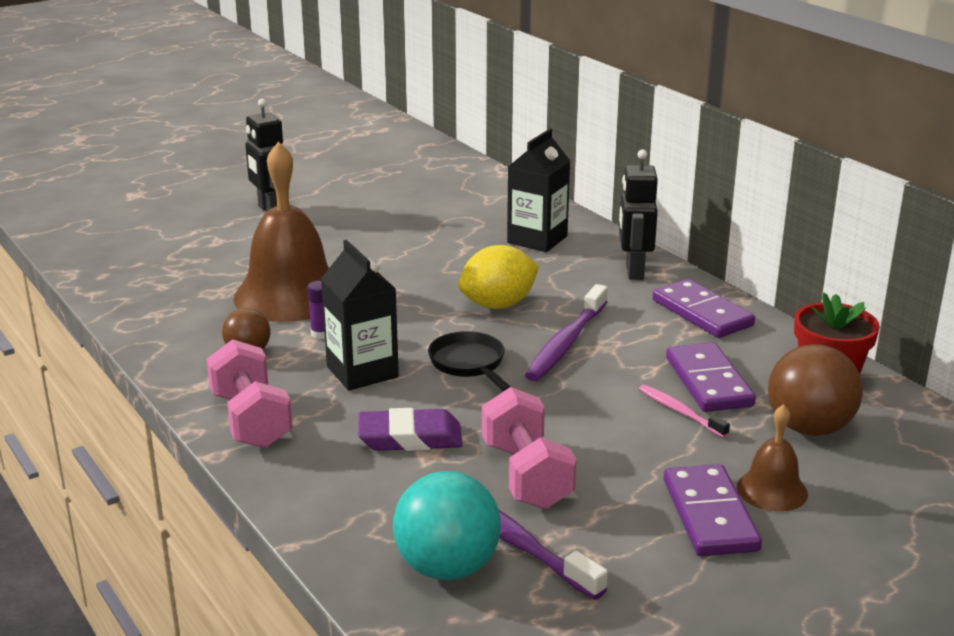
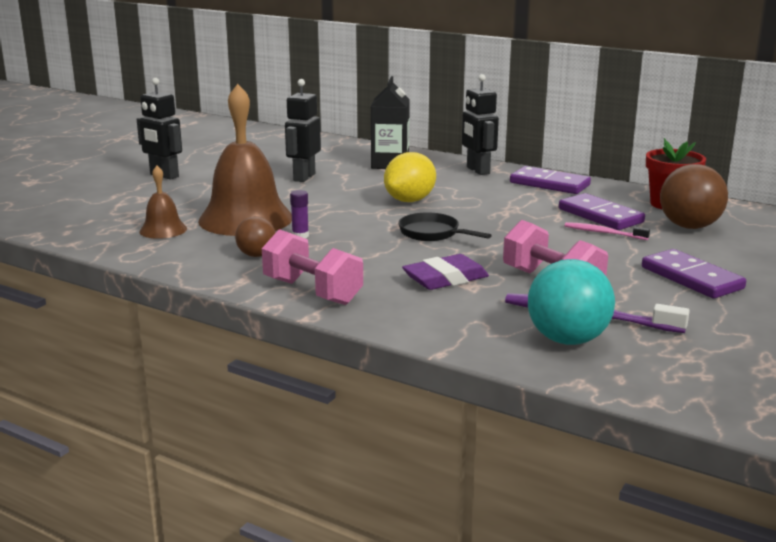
camera: 25 degrees left, 5 degrees down
(362, 372) = (361, 250): black carton -> none
(416, 242) = (304, 177): none -> black robot
(566, 343) = (483, 212): purple toothbrush -> none
(772, 490) = (710, 259): brown bell -> brown bell (163, 230)

